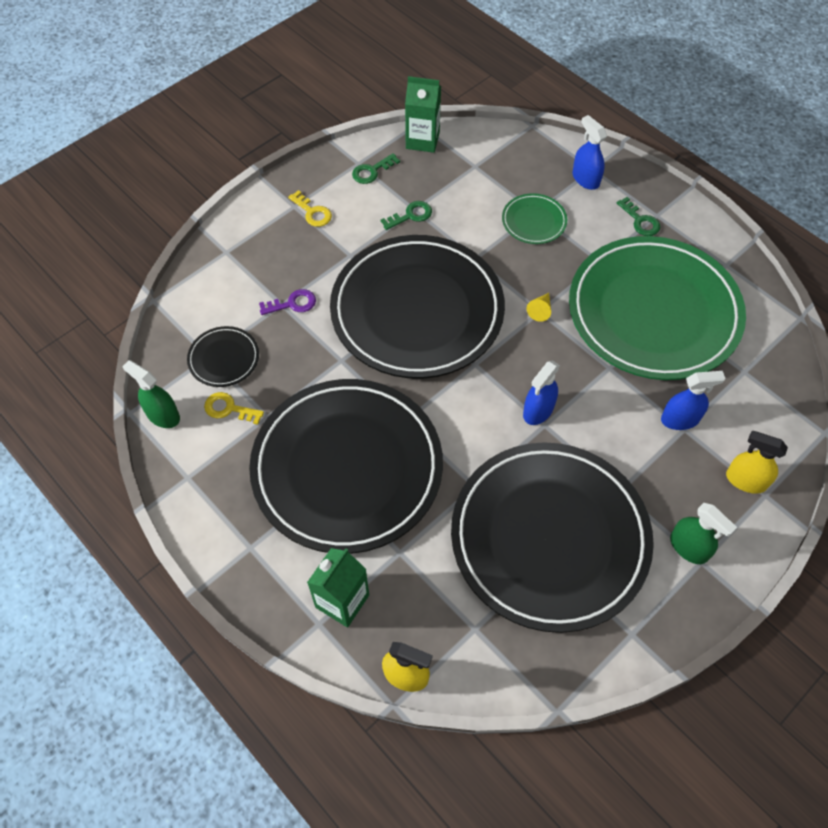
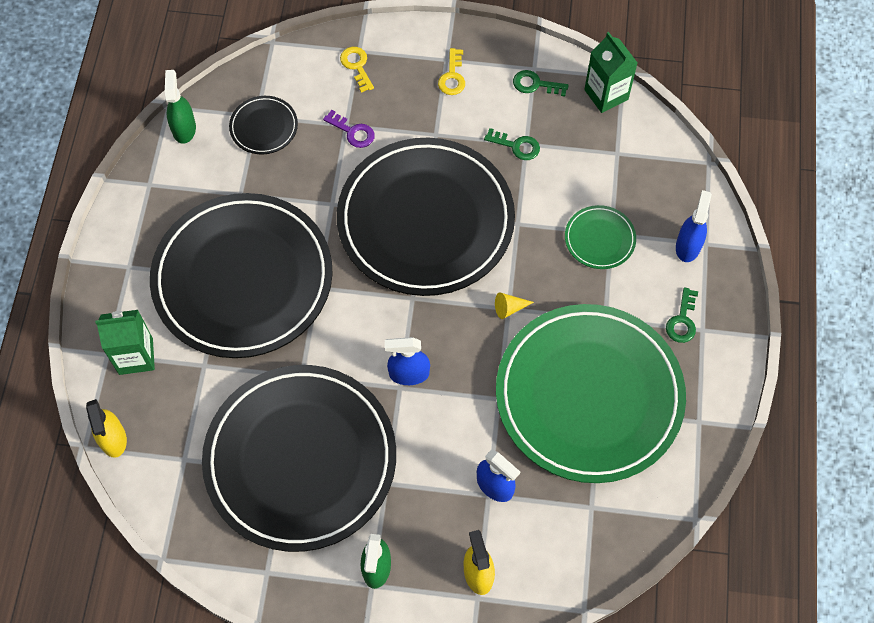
camera: 50 degrees right, 5 degrees up
(229, 409) = (225, 164): yellow key -> yellow key (357, 66)

